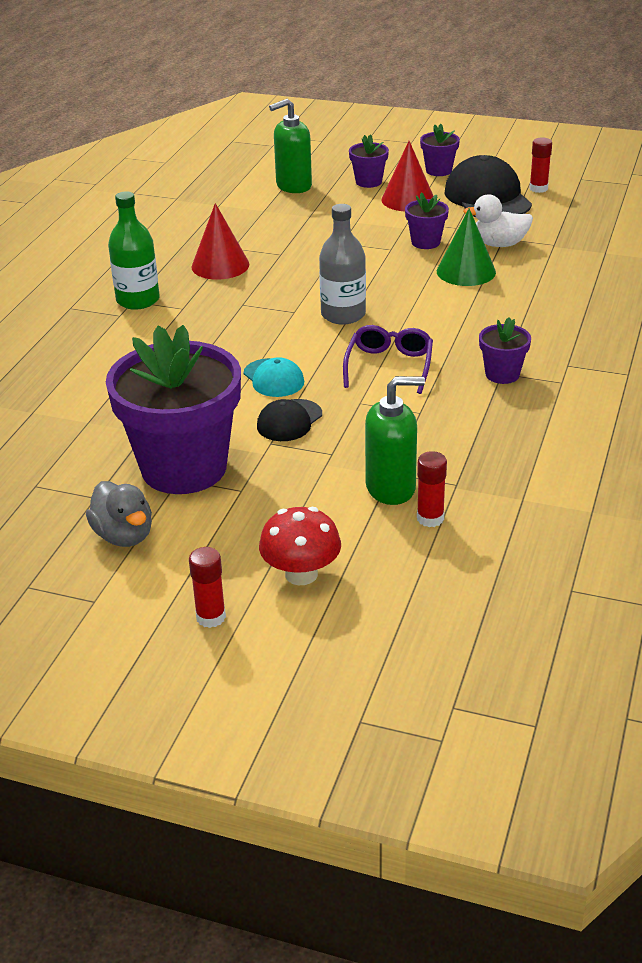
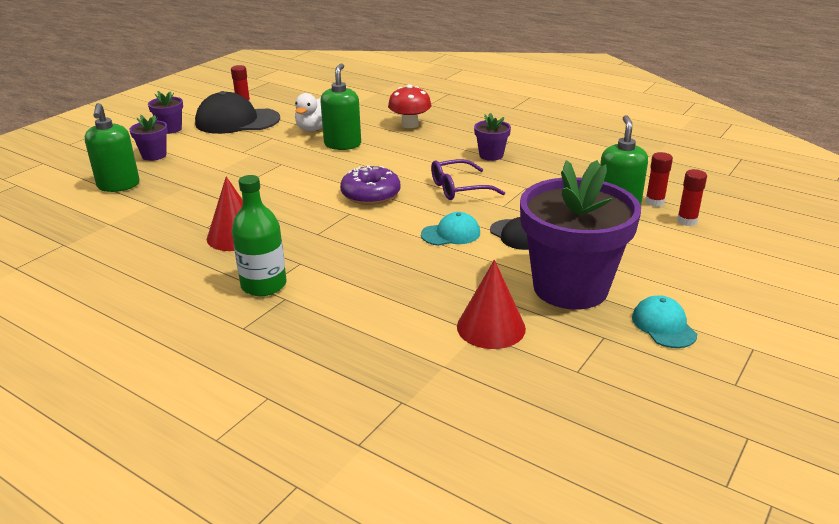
camera: 75 degrees left, 5 degrees down
(124, 536) = (663, 326): grey duck -> turquoise cap
(211, 617) = (768, 295): red glue stick -> red glue stick (687, 221)
(301, 574) = (715, 254): red mushroom -> red mushroom (410, 124)
(343, 315) = (370, 194): grey bottle -> purple donut
(389, 366) = (459, 188): purple glasses -> purple glasses turned 45 degrees counterclockwise
(408, 199) = (205, 146): red cone -> red cone (491, 327)
(425, 242) = (284, 150): purple flower pot -> none
(466, 271) = (342, 144): green cone -> green soap dispenser

